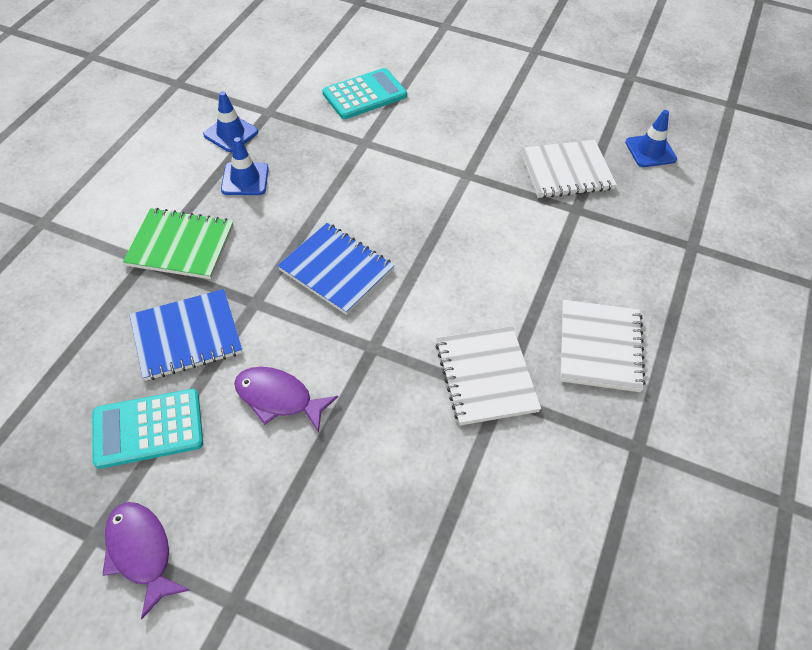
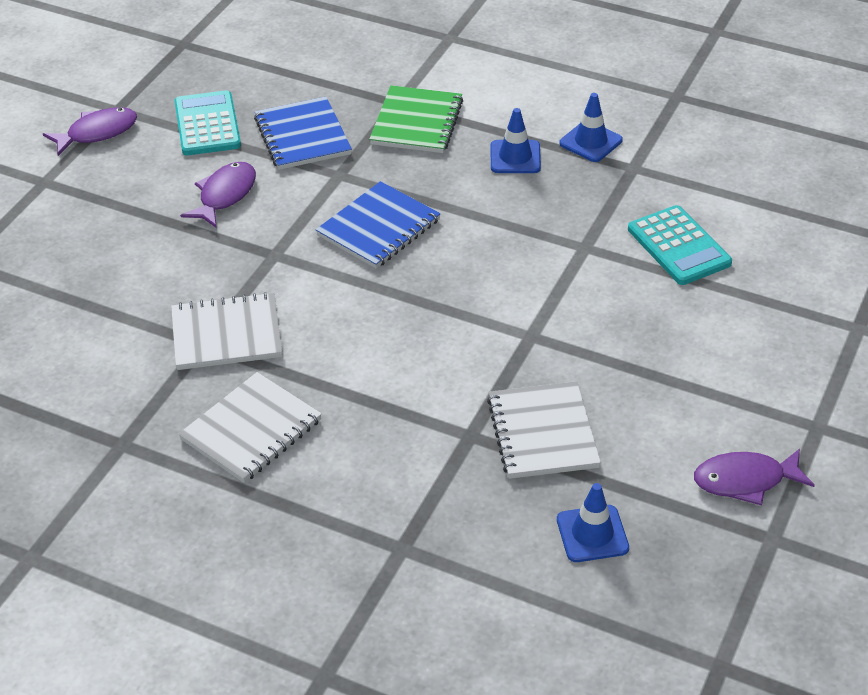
camera: 95 degrees right, 10 degrees down
(587, 83) = (745, 481): none -> purple fish
(600, 347) = (251, 430): white notebook -> white notebook turned 60 degrees counterclockwise

